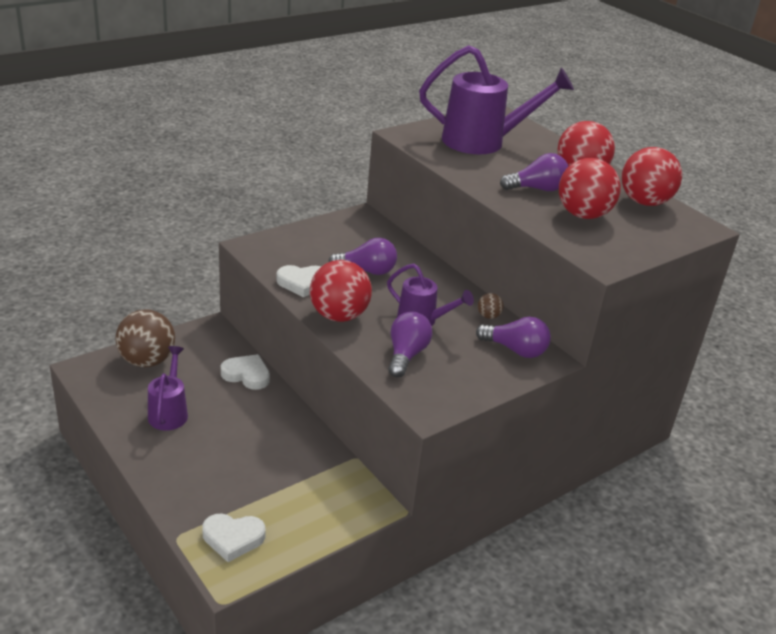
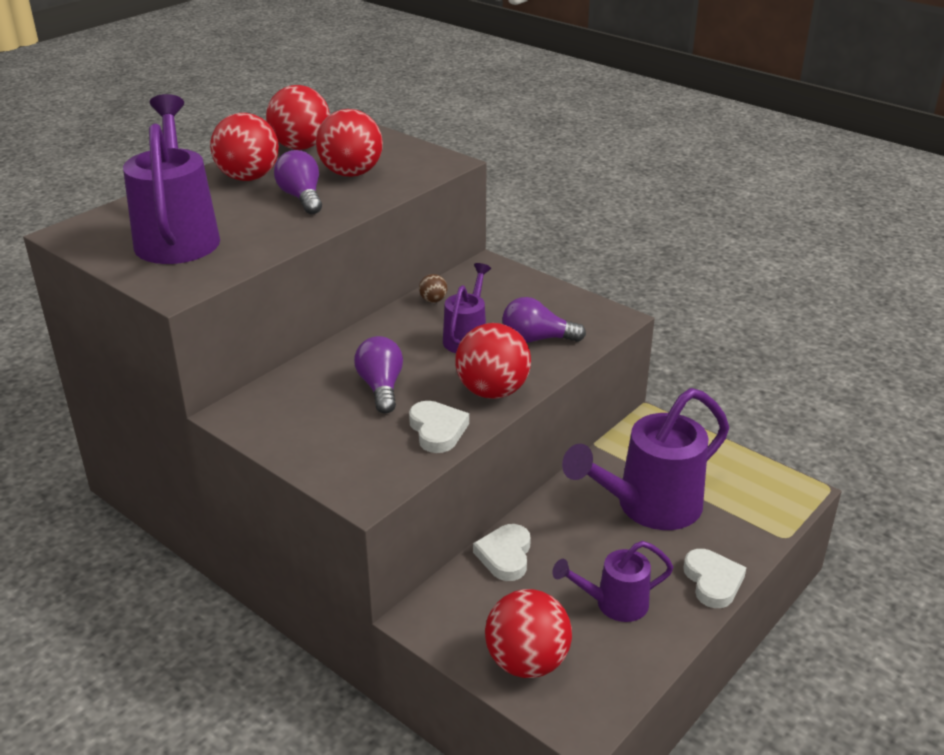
camera: 100 degrees left, 0 degrees up
(147, 361) = (527, 662): brown ball -> red ball
(233, 538) = (756, 499): white heart -> white heart (713, 581)
(259, 464) = (649, 507): none -> purple watering can
(515, 350) = (485, 282): purple light bulb -> none

